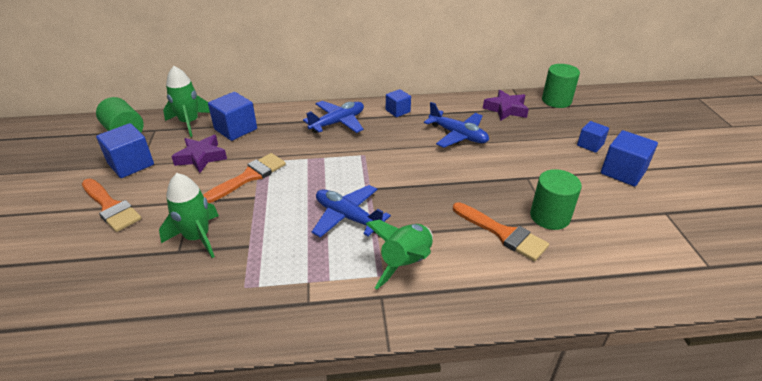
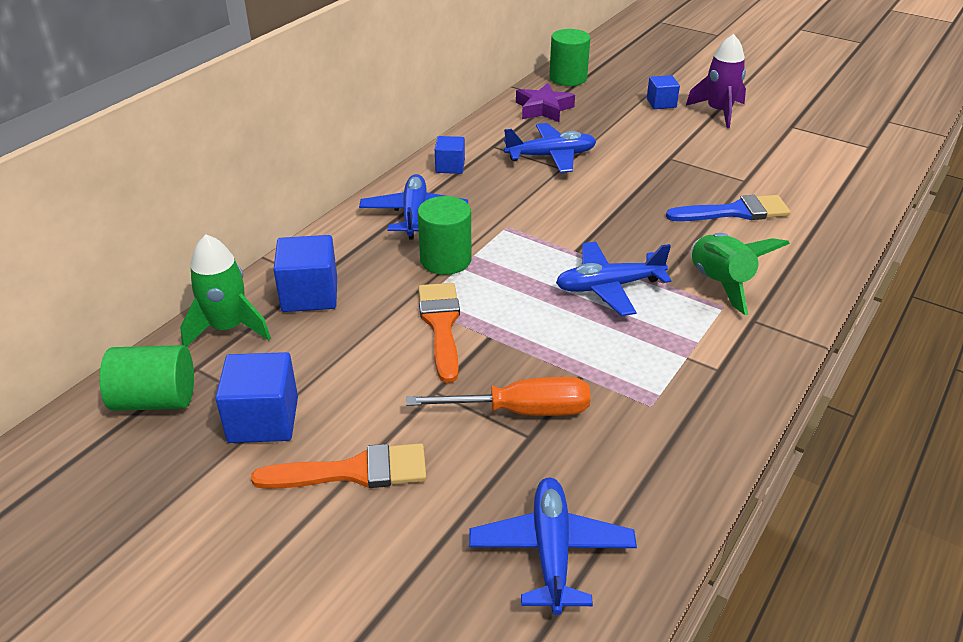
camera: 50 degrees left, 0 degrees up
(86, 303) = (551, 551): none -> blue plane
(197, 238) = (520, 411): green rocket -> orange screwdriver
(201, 157) = (339, 348): purple star -> none
(503, 233) = (735, 212): orange brush -> blue brush
(550, 216) = (738, 177): green cylinder -> green cylinder (445, 260)
(623, 172) = (719, 112): blue cube -> purple rocket

